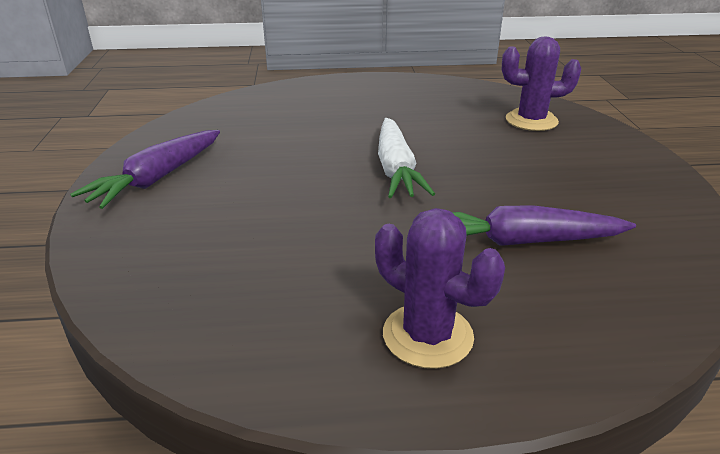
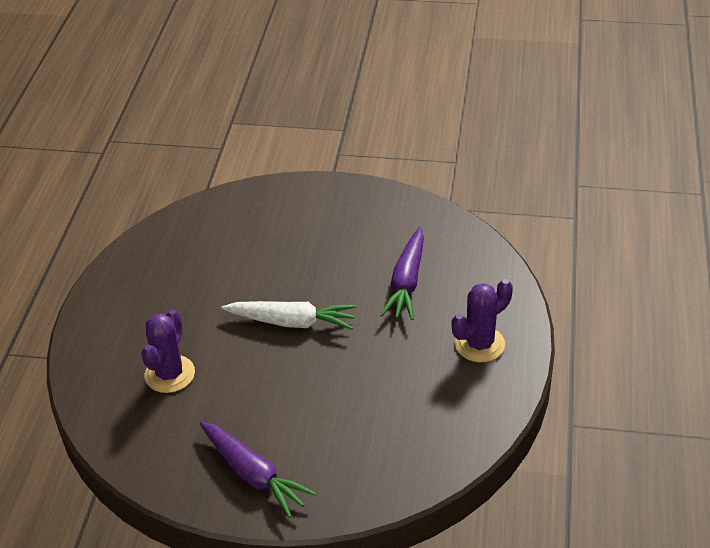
camera: 75 degrees left, 10 degrees up
(531, 121) = (240, 223): purple cactus -> purple cactus (170, 374)

